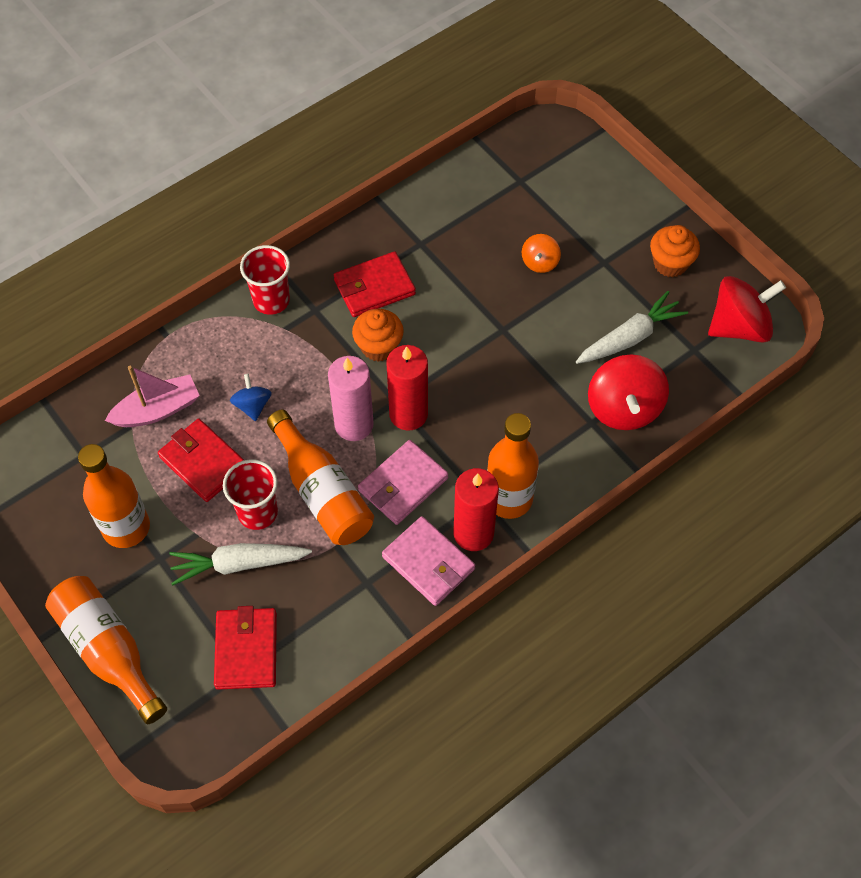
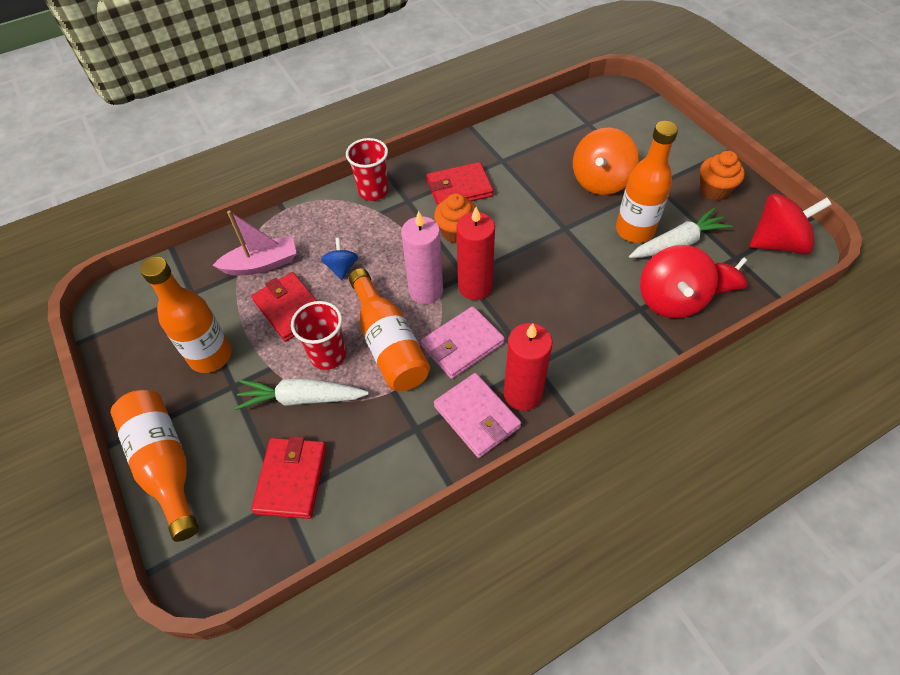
camera: 10 degrees right, 5 degrees down
(508, 498) = (558, 367): orange bottle -> orange bottle (634, 230)
(540, 262) = (600, 181): orange spinning top -> orange spinning top, size x1.90
(682, 385) = (725, 285): none -> red spinning top

